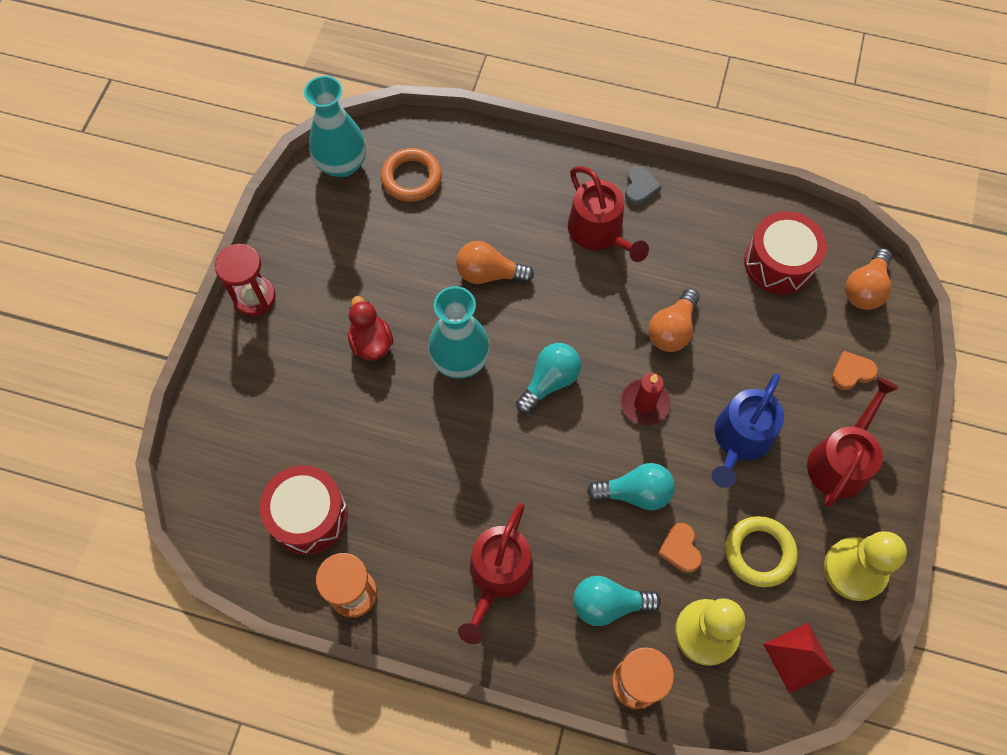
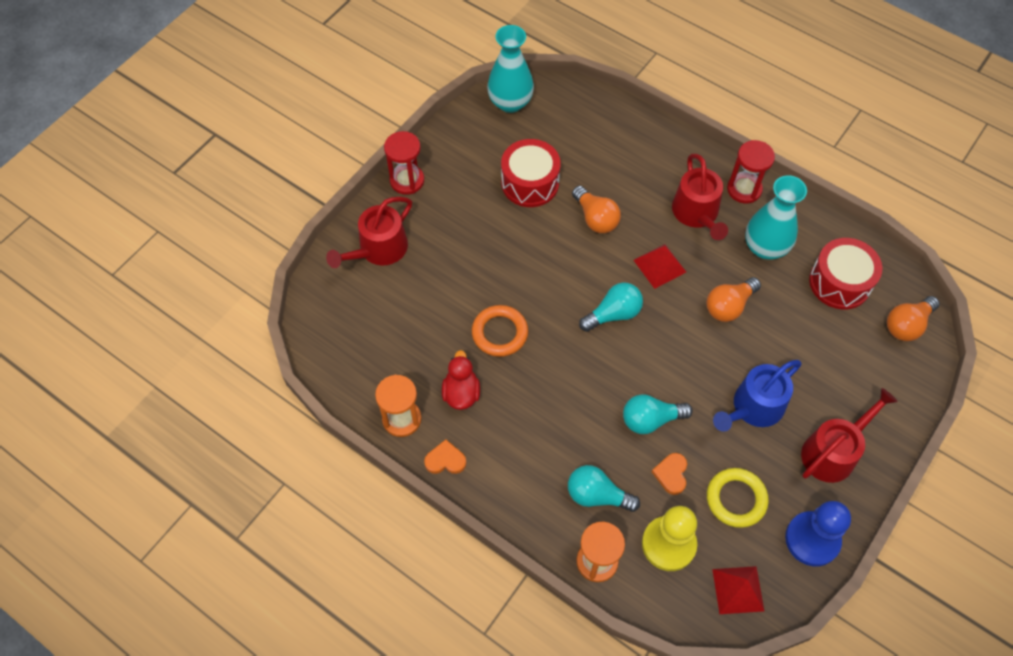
camera: 20 degrees right, 5 degrees down
(308, 516) = (389, 352): red drum -> red drum (530, 183)
(371, 342) = (483, 241): red duck -> red duck (461, 393)
(411, 178) = (561, 128): orange ring -> orange ring (500, 333)
(460, 360) = (548, 275): turquoise vase -> turquoise vase (765, 247)
(489, 274) = (595, 218): orange light bulb -> orange light bulb turned 150 degrees counterclockwise
(498, 574) = (518, 443): red watering can -> red watering can (379, 249)
(580, 307) = (659, 266): none -> red pyramid
(635, 493) = (650, 420): turquoise light bulb -> turquoise light bulb turned 150 degrees clockwise
(640, 187) = (744, 189): grey heart -> red hourglass
(644, 403) = (684, 355): red candle -> none
(851, 372) = (869, 386): orange heart -> orange heart (445, 460)
(855, 569) = (812, 539): yellow pawn -> blue pawn

